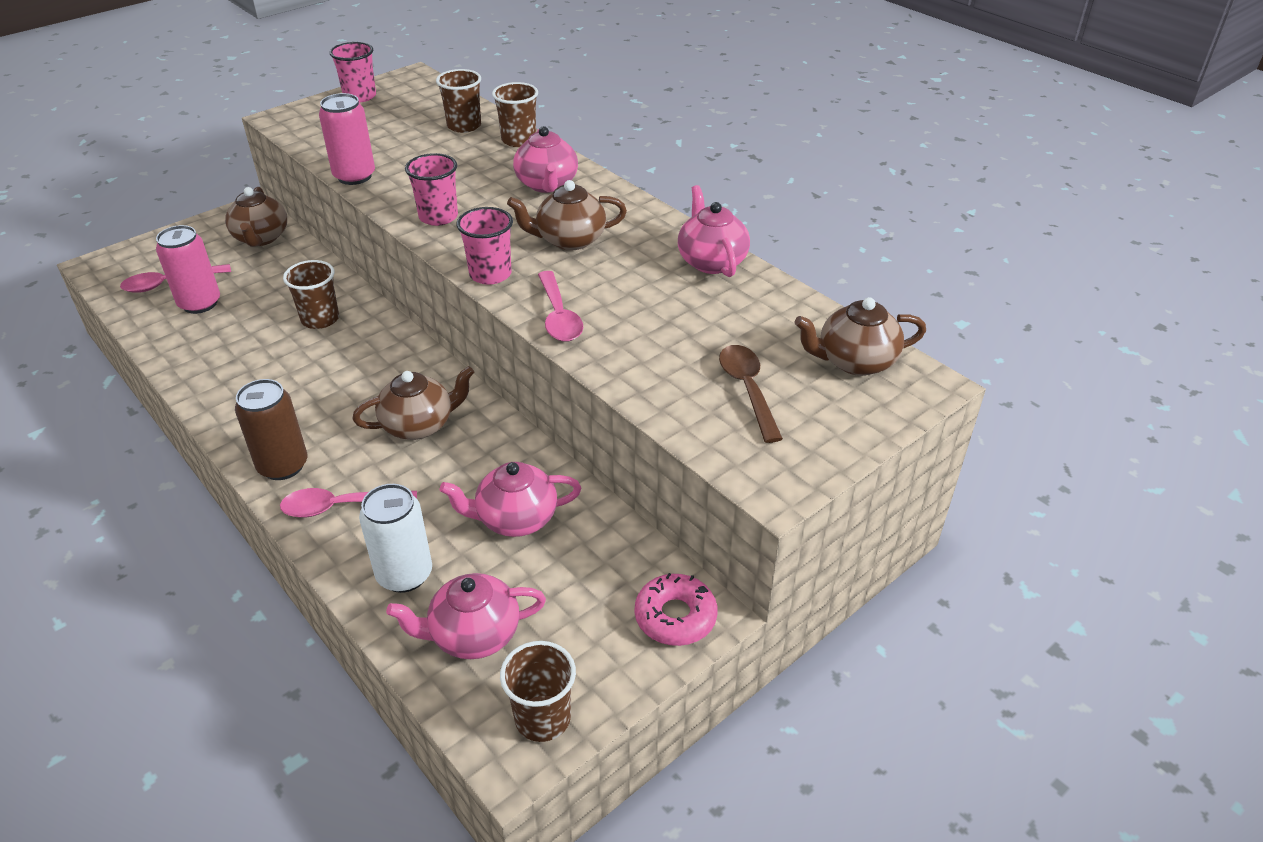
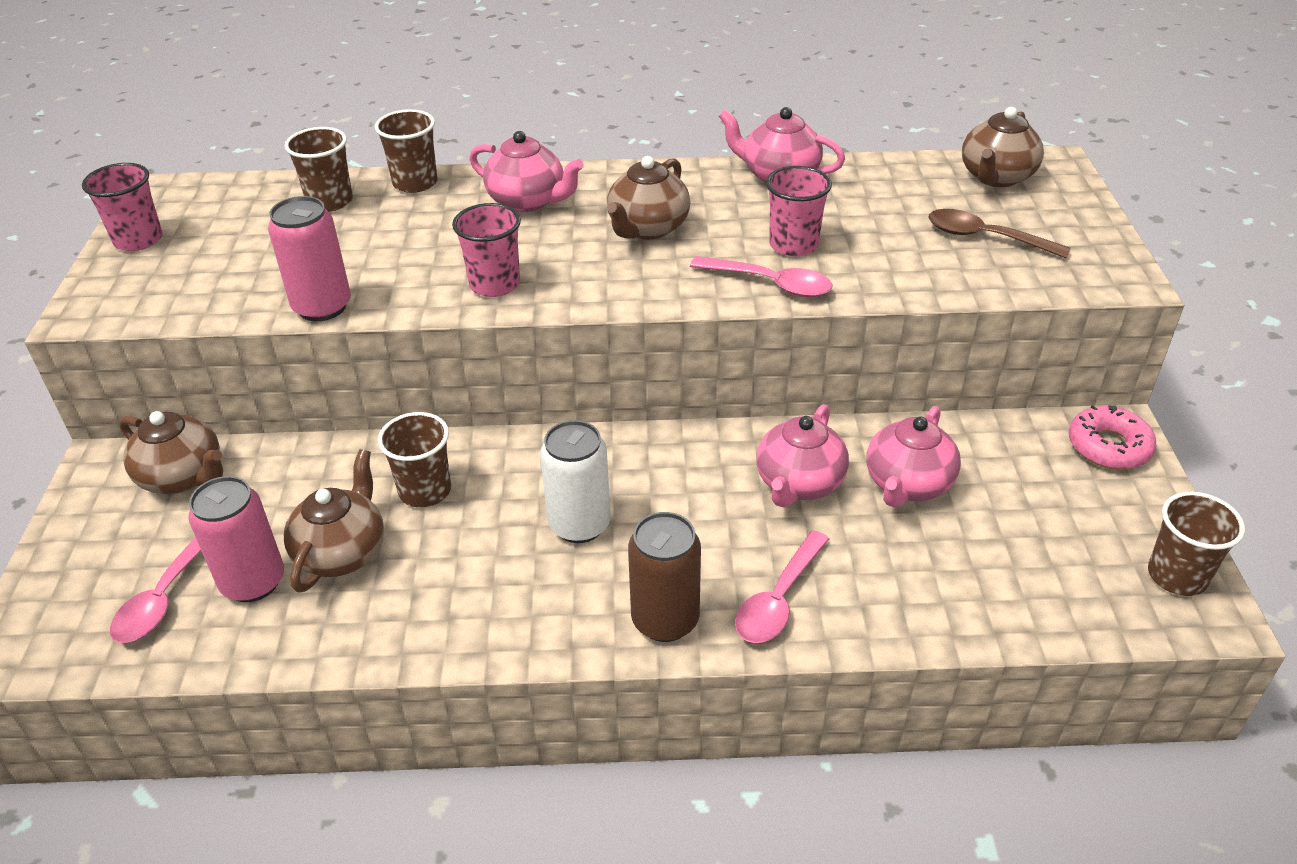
camera: 50 degrees left, 0 degrees up
(404, 574) = (924, 591): white can -> white can (579, 524)
(419, 425) = (703, 490): brown teapot -> brown teapot (342, 552)
(473, 635) = (1044, 577): pink teapot -> pink teapot (799, 484)
(490, 274) = (649, 294): pink cup -> pink cup (793, 245)

